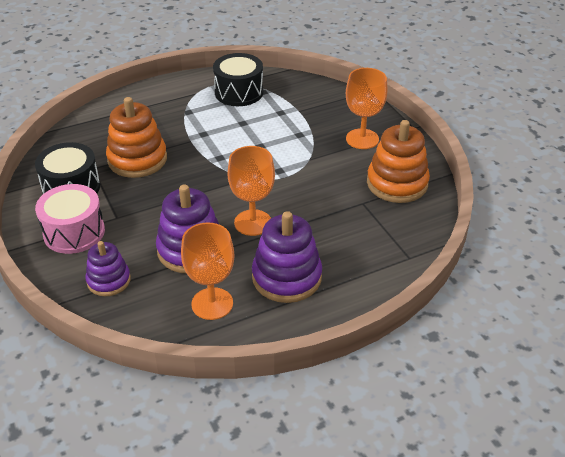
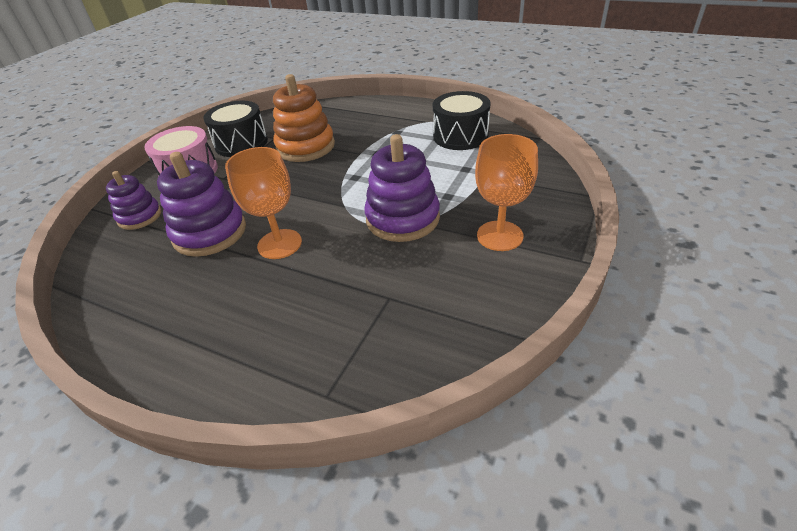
camera: 55 degrees right, 0 degrees up
(212, 304) = (140, 285): orange goblet -> none
(287, 277) = (212, 311): purple stacking toy -> purple stacking toy (402, 218)
(397, 183) = (456, 305): orange stacking toy -> none

